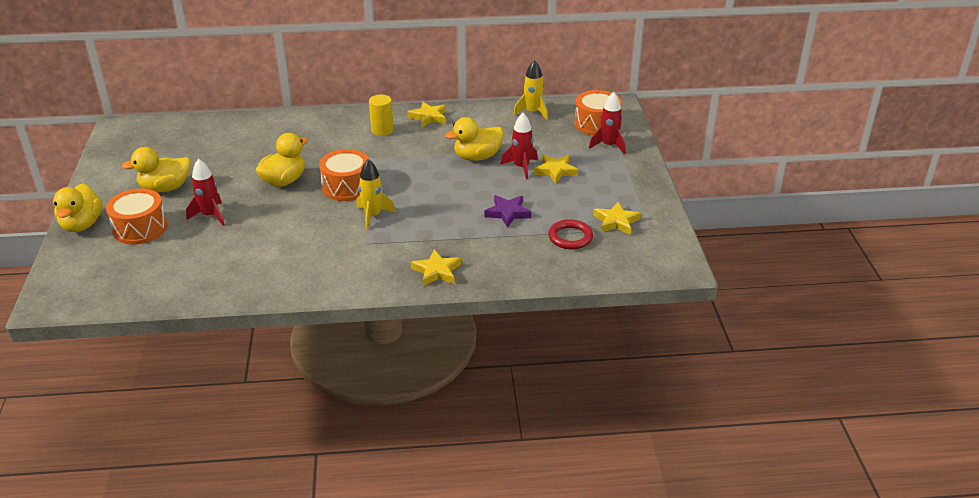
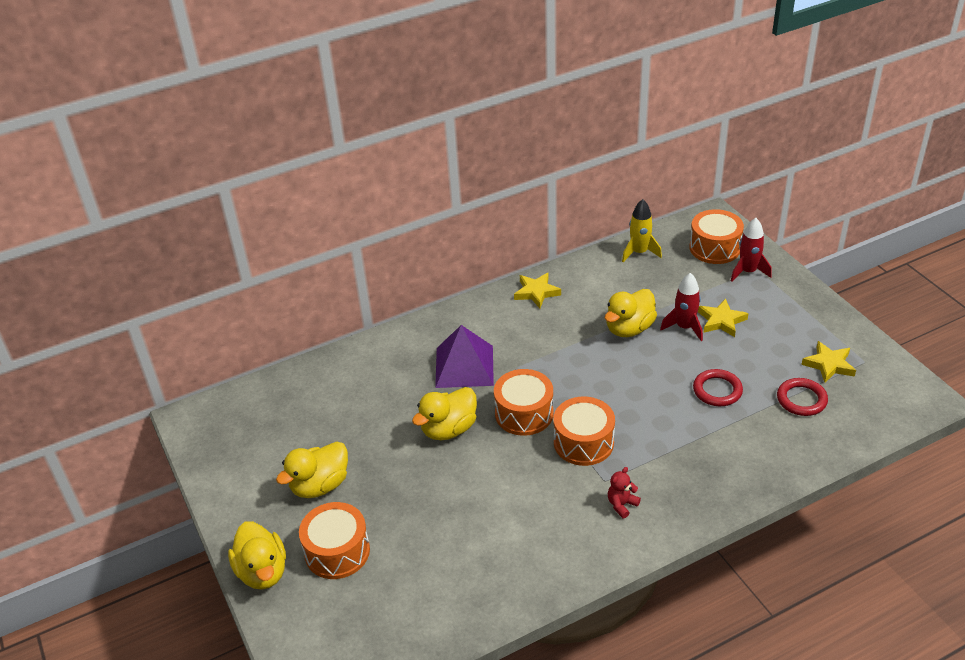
camera: 20 degrees left, 5 degrees up
(210, 215) = (404, 505): red rocket -> none
(284, 181) = (448, 429): yellow duck -> yellow duck turned 150 degrees counterclockwise
(332, 147) = (464, 366): none -> purple pyramid
(363, 261) = (622, 505): none -> red teddy bear
(373, 216) = (583, 442): yellow rocket -> orange drum
(382, 130) = (501, 325): yellow cylinder -> none
(436, 271) = (706, 490): yellow star -> none
(507, 213) = (717, 390): purple star -> red ring

